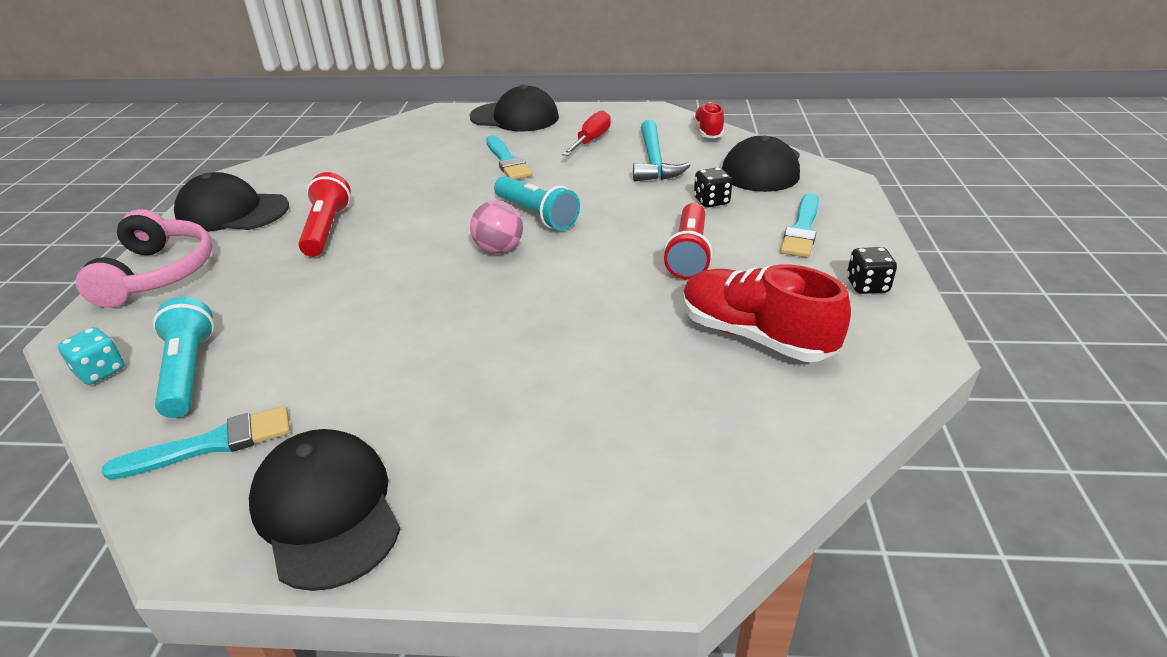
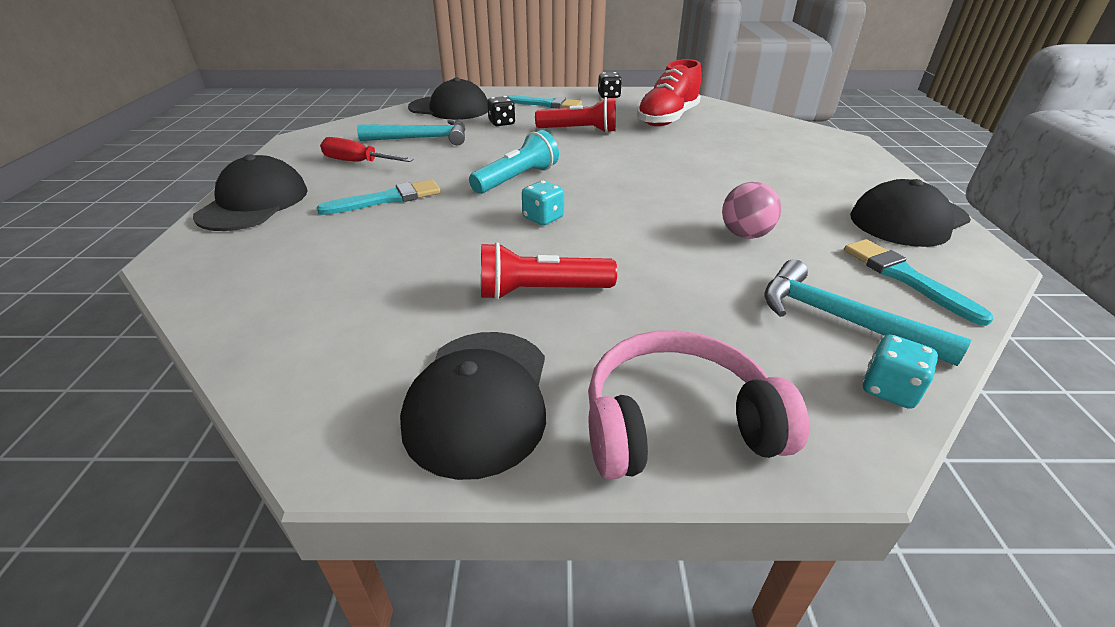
camera: 95 degrees left, 0 degrees up
(189, 372) = (840, 319): turquoise flashlight -> turquoise hammer
(444, 229) = (543, 218): none -> turquoise dice
(499, 249) = (579, 190): pink ball -> pink ball (745, 235)
(708, 132) = (370, 121): red shoe -> none

